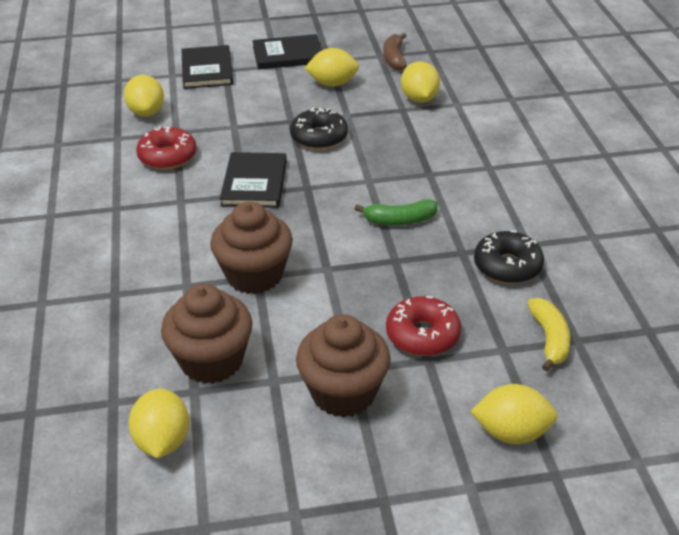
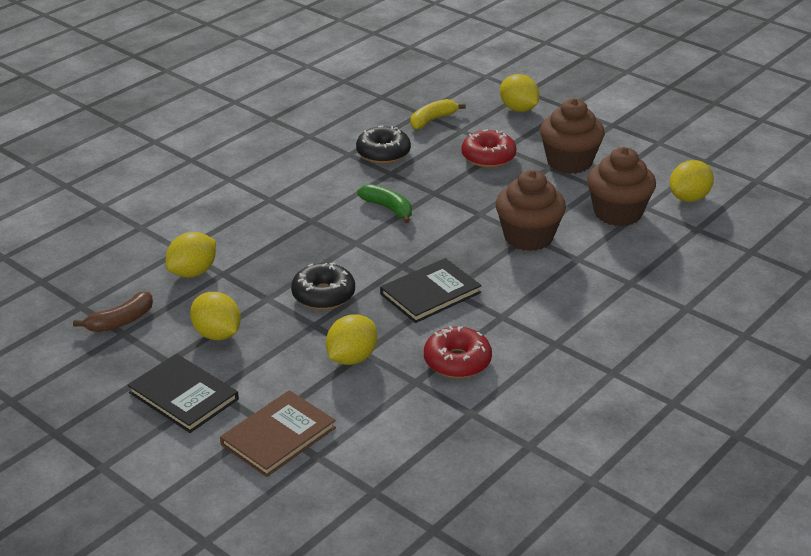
camera: 130 degrees left, 5 degrees down
(147, 112) = (407, 423): yellow lemon -> yellow lemon (352, 358)
(207, 70) = (278, 436): black book -> brown book

